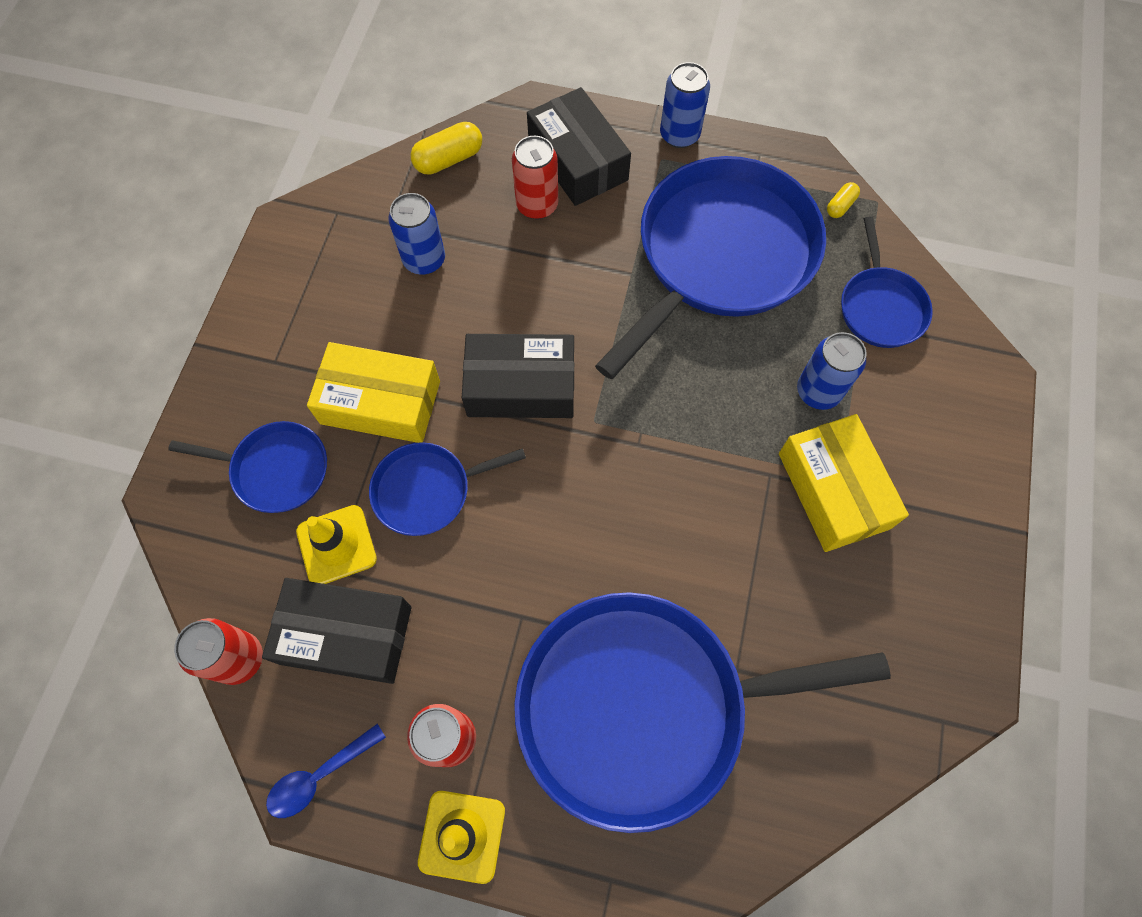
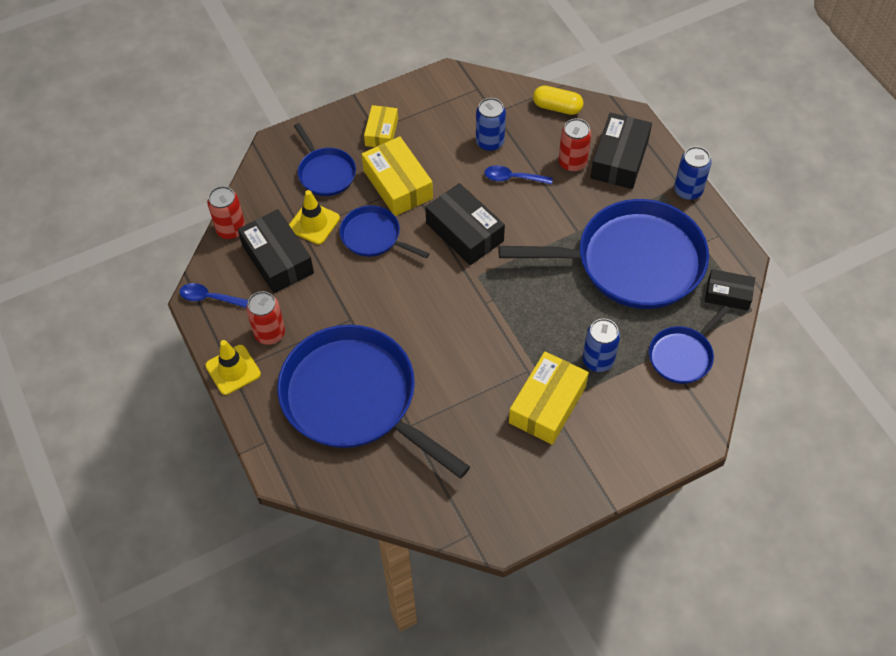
camera: 50 degrees right, 10 degrees down
(286, 359) = (381, 132): none -> yellow box
(497, 277) = (513, 178): none -> blue spoon
(840, 206) = (728, 294): yellow capsule -> black box

